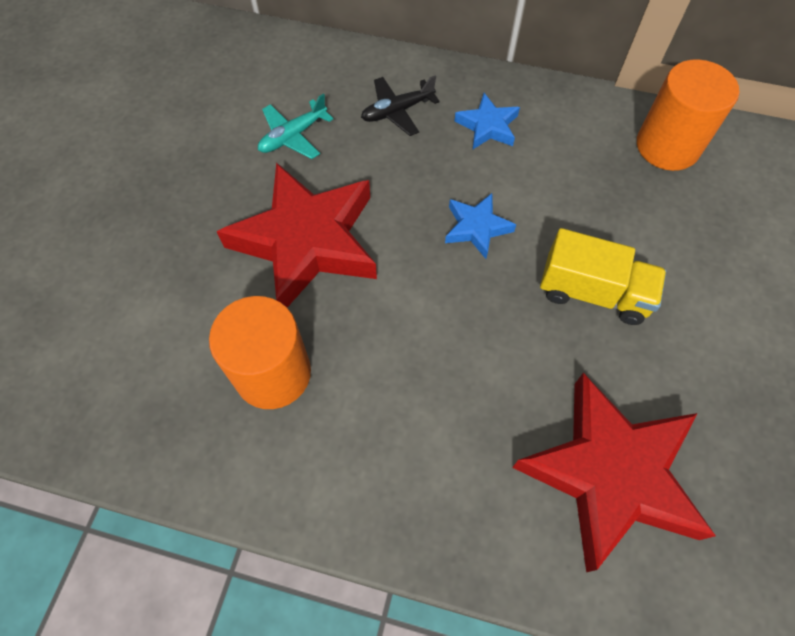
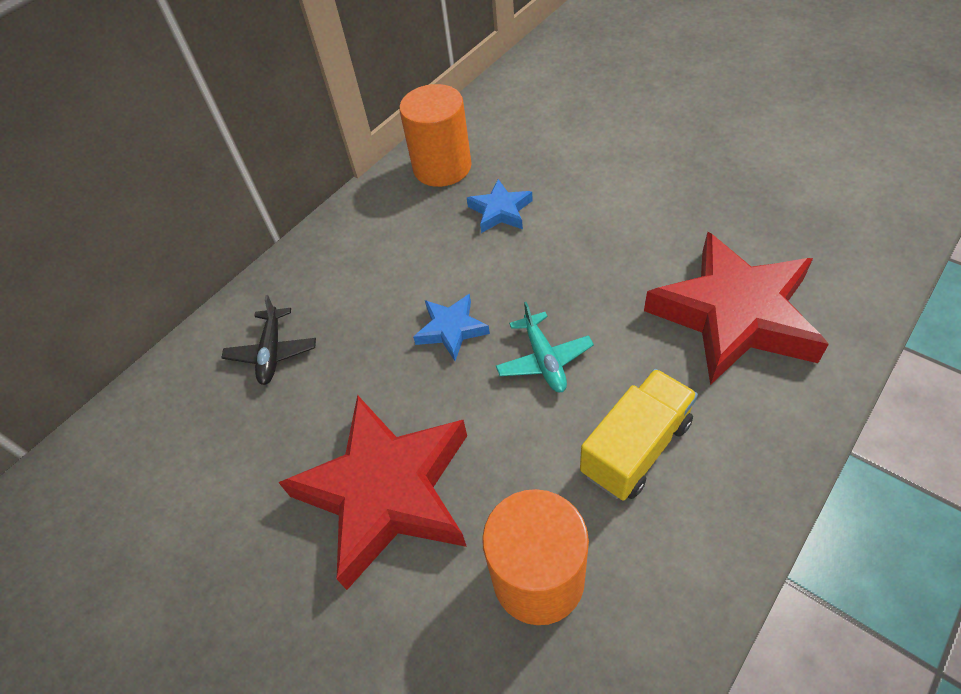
camera: 60 degrees left, 10 degrees down
(293, 136) = (236, 465): turquoise plane -> turquoise plane (544, 360)
(488, 126) = (341, 282): blue star -> blue star (500, 211)
(593, 292) = (560, 266): yellow truck -> yellow truck (636, 448)

